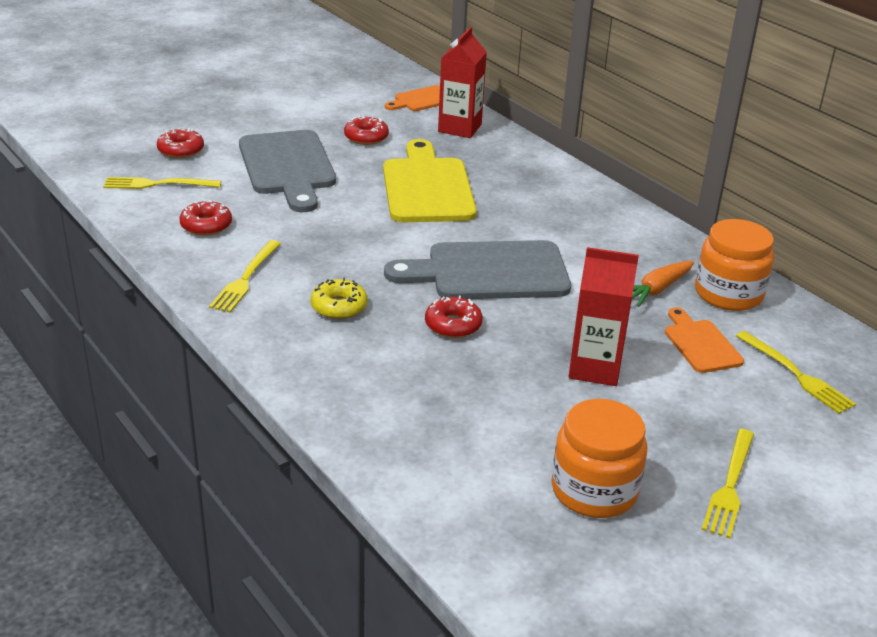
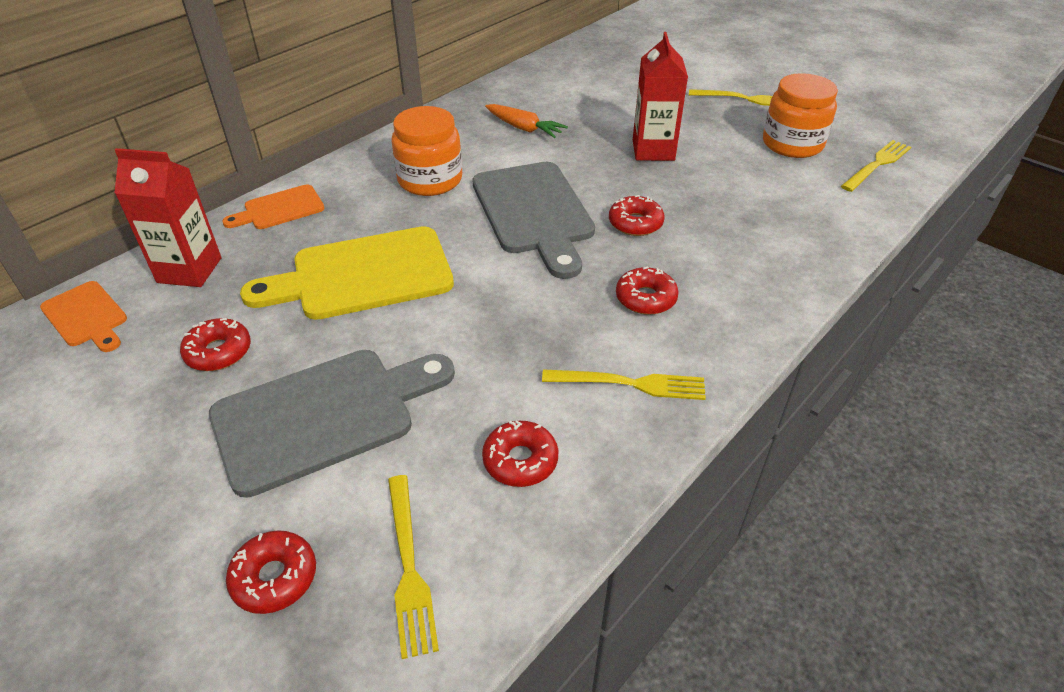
camera: 100 degrees left, 10 degrees up
(339, 306) = (645, 298): yellow donut -> red donut
(700, 344) = (592, 109): orange cutting board -> orange cutting board (279, 209)
(728, 294) = (514, 99): orange jar -> orange jar (430, 180)
(796, 374) = (608, 77): yellow fork -> yellow fork (877, 164)

